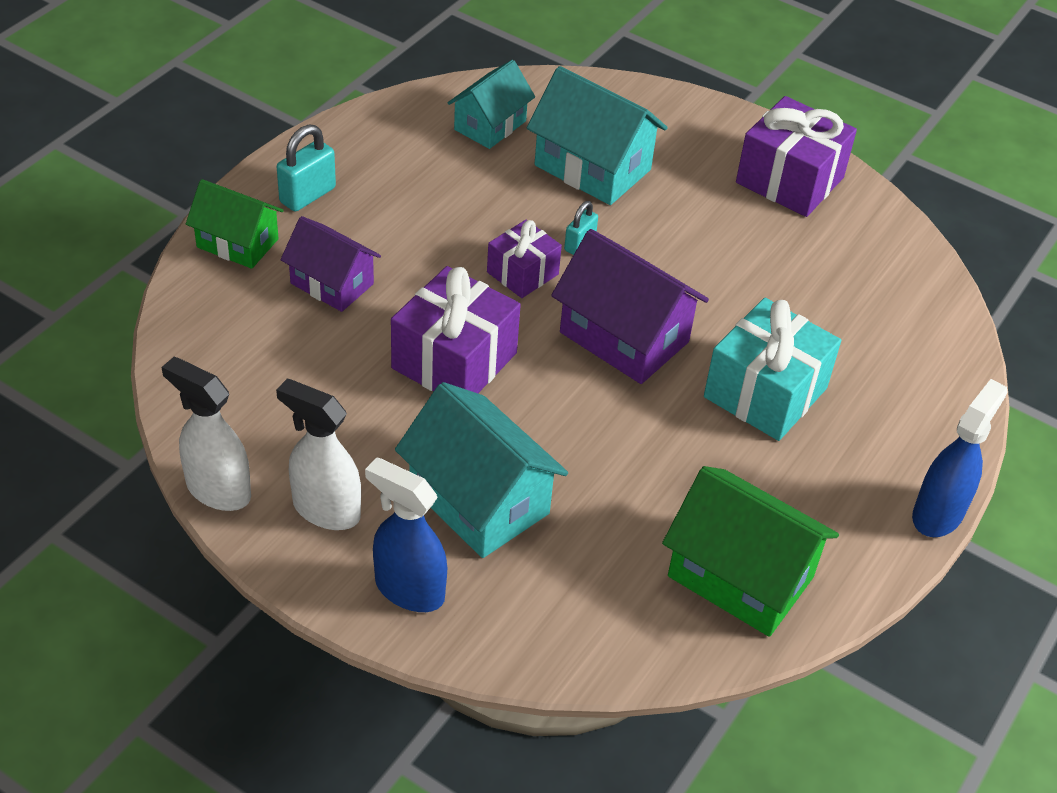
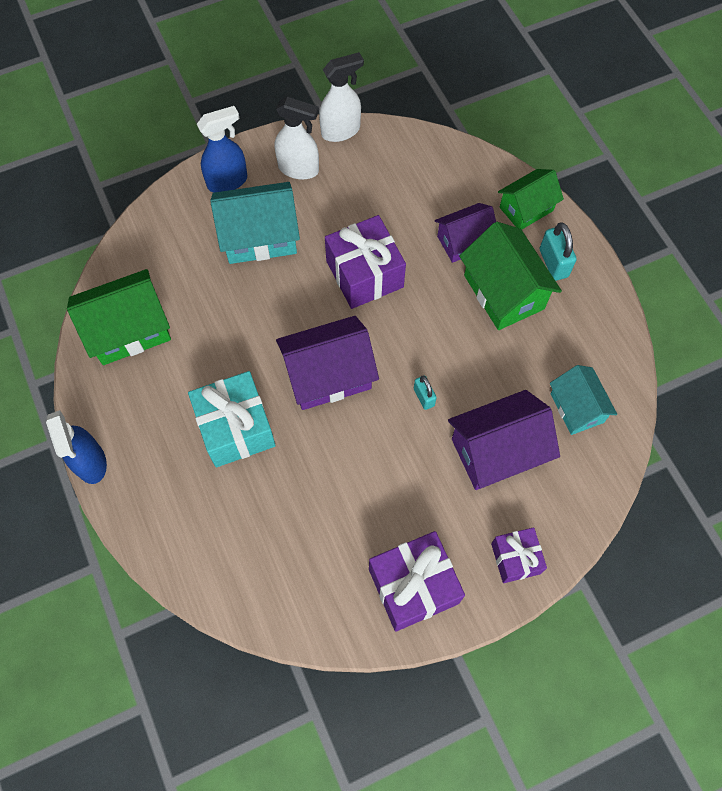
camera: 125 degrees right, 20 degrees up
(325, 509) = (299, 169): white spray bottle -> white spray bottle turned 45 degrees clockwise
(383, 224) = (503, 292): none -> green house
(522, 273) = (416, 348): purple gift -> purple gift (515, 558)
(592, 168) = (497, 451): turquoise house -> purple house

